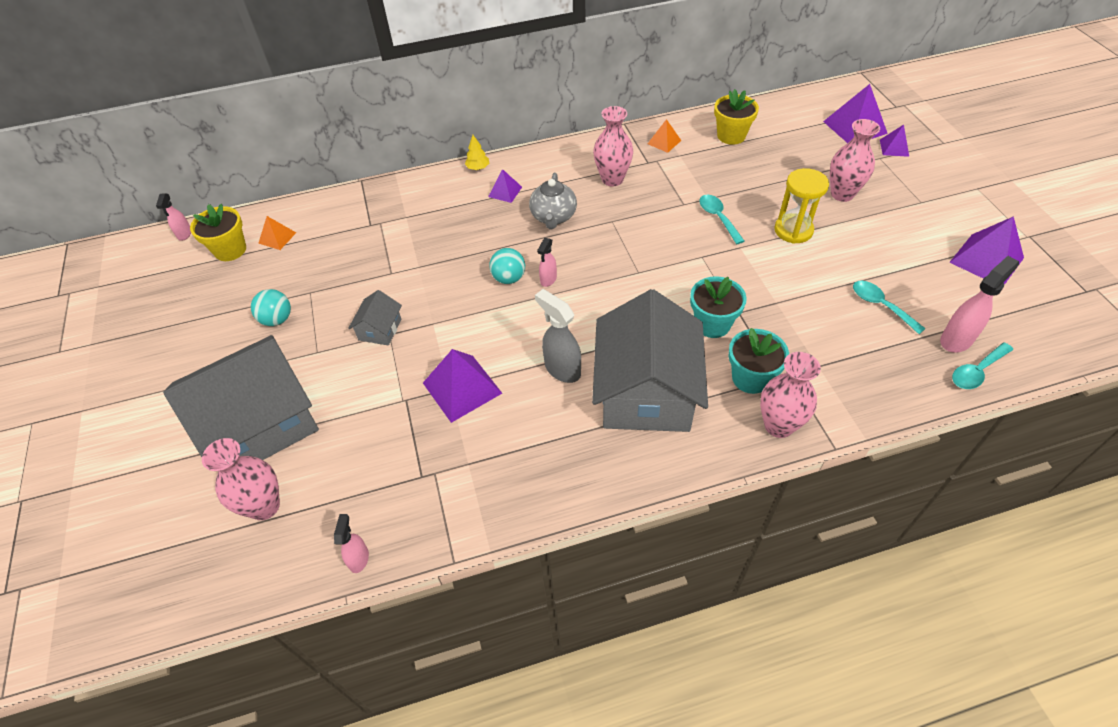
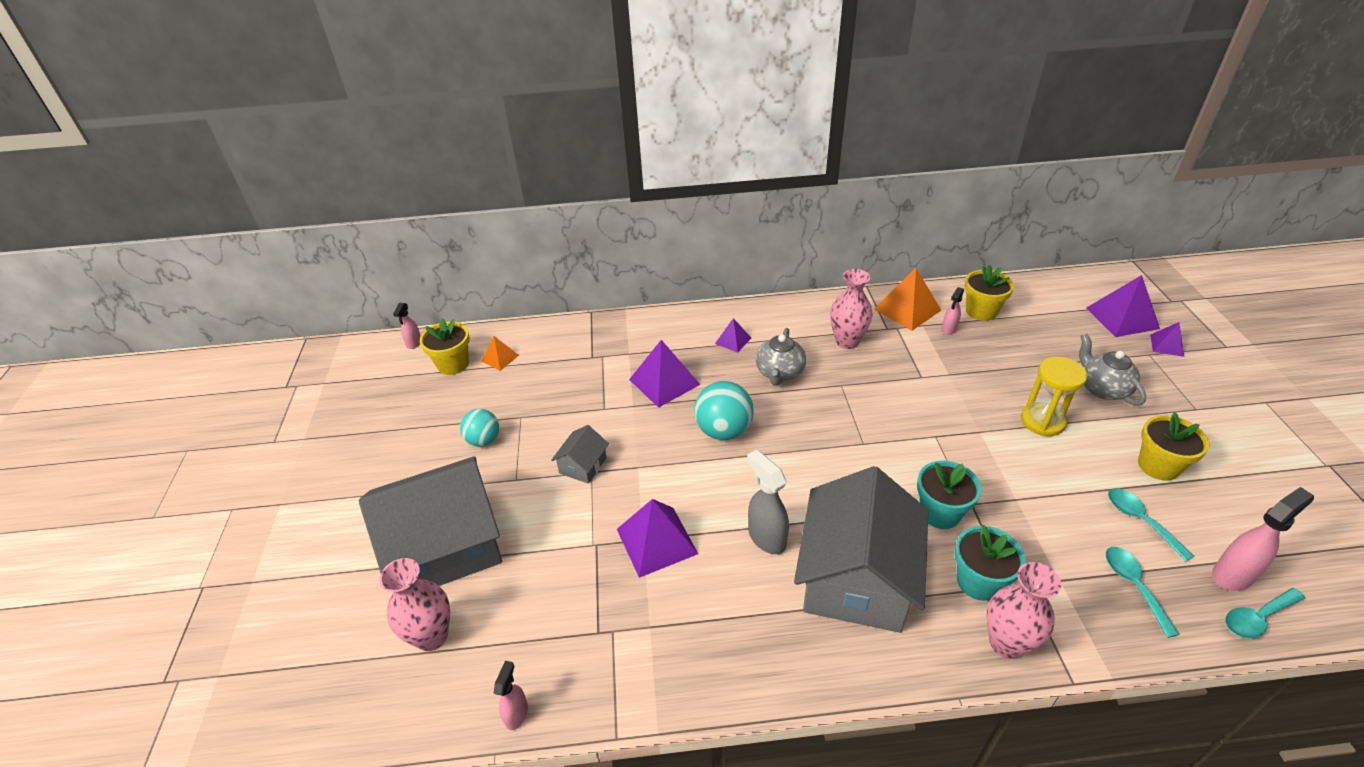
camera: 10 degrees right, 10 degrees down
(478, 168) = (709, 313): yellow tree -> none
(509, 278) = (723, 431): turquoise ball -> turquoise ball, size x1.55
(548, 280) = (765, 438): pink spray bottle -> pink spray bottle (948, 329)
(664, 142) = (907, 309): orange pyramid -> orange pyramid, size x1.81
(718, 218) = (958, 396): turquoise spoon -> turquoise spoon (1133, 586)
(842, 194) = (1102, 388): pink vase -> grey teapot
(892, 256) = (1158, 466): none -> yellow flower pot
(986, 260) = (1274, 486): purple pyramid -> purple pyramid (664, 382)

